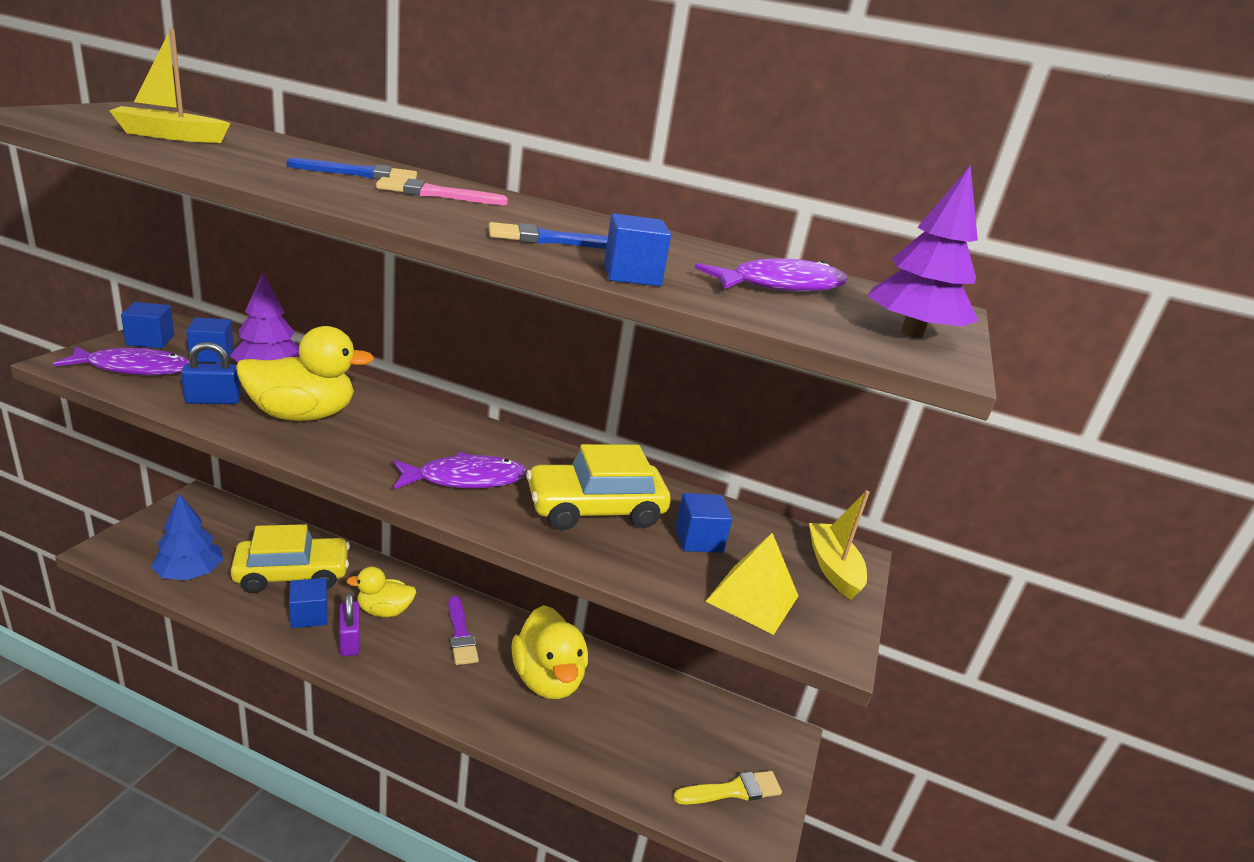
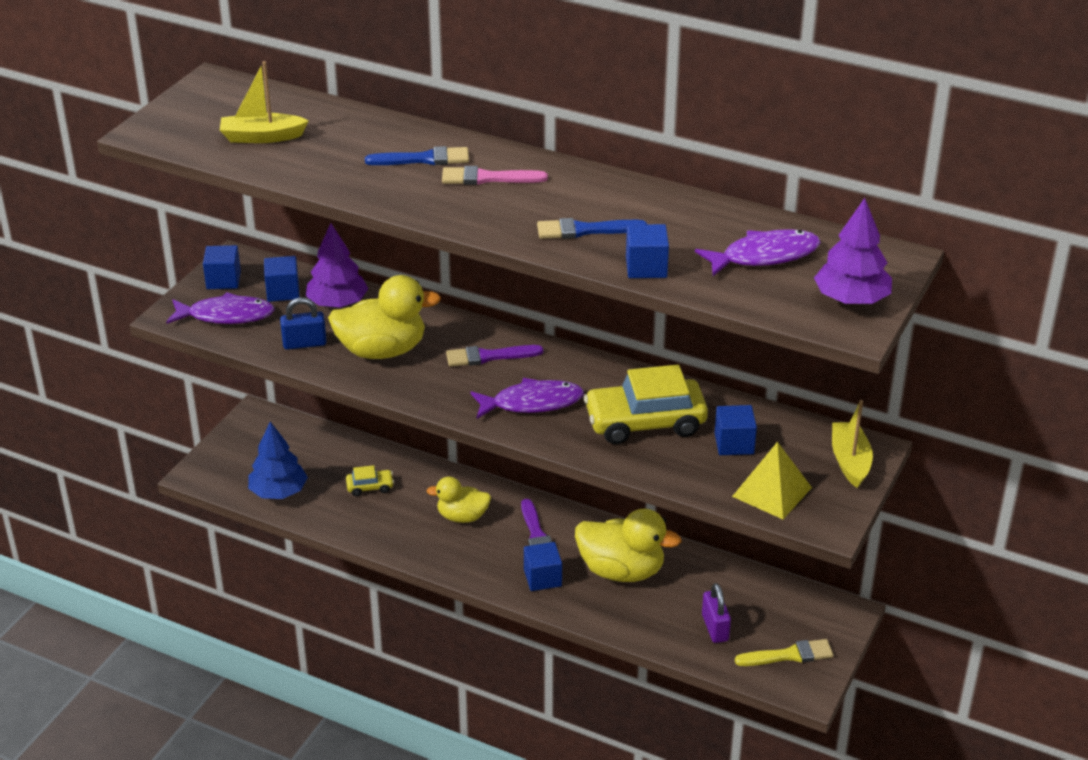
camera: 10 degrees right, 10 degrees up
(292, 574) = (370, 487): yellow car -> yellow car, size x0.46
(309, 615) = (395, 524): blue cube -> blue cube (542, 578)
(350, 641) = (437, 545): purple padlock -> purple padlock (715, 628)
(423, 431) = (489, 356): none -> purple brush
(548, 679) = (621, 570): yellow duck -> yellow duck turned 60 degrees counterclockwise

